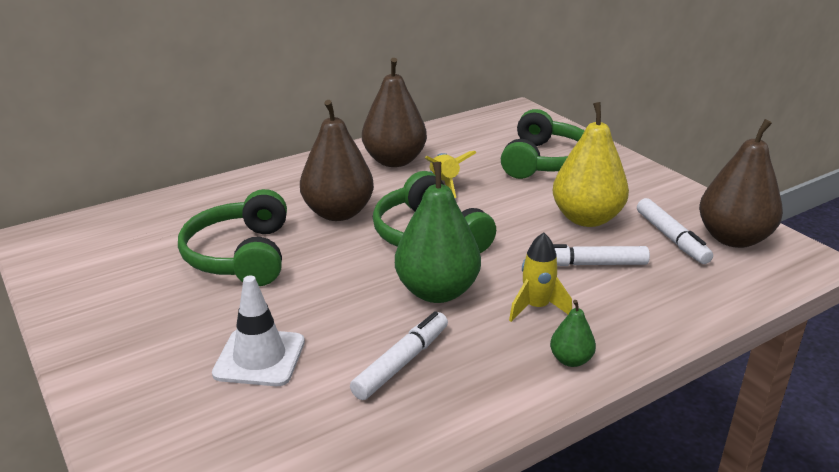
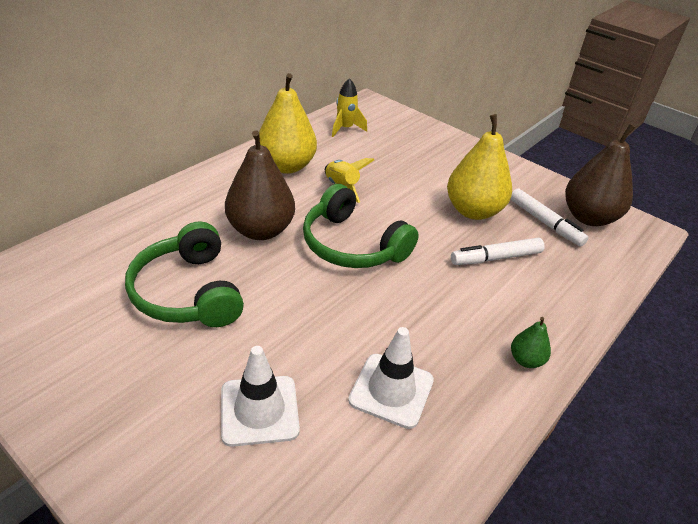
camera: 20 degrees left, 10 degrees up
(394, 161) = (286, 166): brown pear -> yellow pear
(402, 363) = (391, 390): white marker -> white traffic cone
(437, 292) = (387, 306): green pear -> none
(536, 308) = (475, 310): yellow rocket -> yellow rocket (345, 129)
(545, 161) = (414, 155): green headphones -> none

